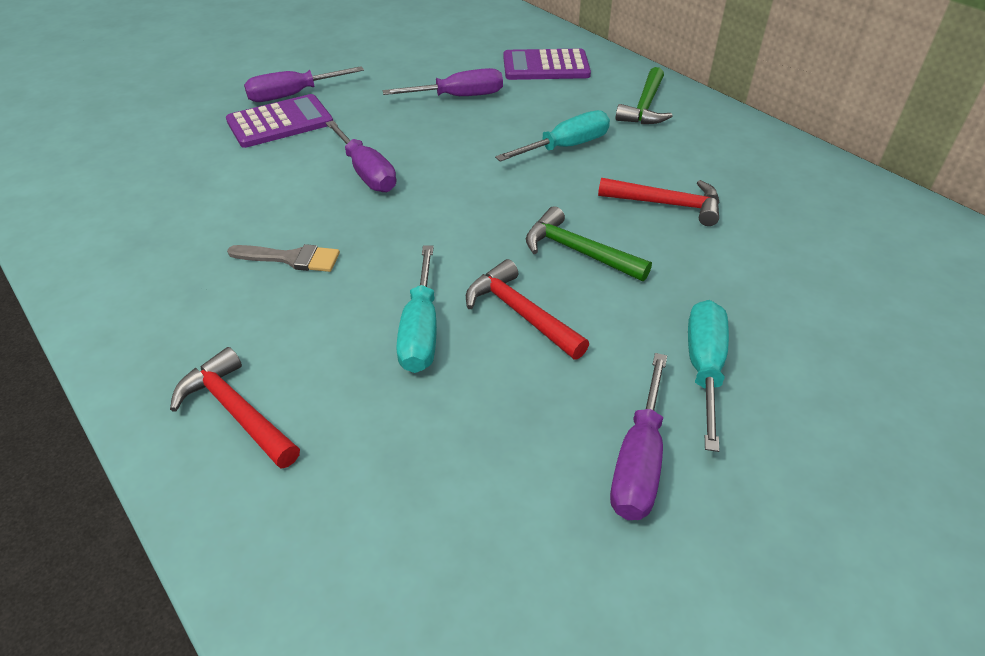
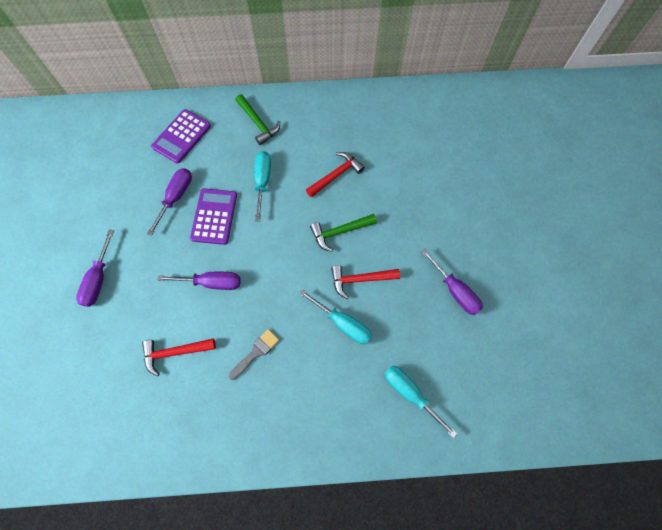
camera: 55 degrees left, 25 degrees up
(236, 411) = (340, 419): red hammer -> red hammer (174, 352)
(280, 122) = (124, 300): purple calculator -> purple calculator (214, 216)
(704, 368) = (431, 238): turquoise screwdriver -> turquoise screwdriver (410, 394)

